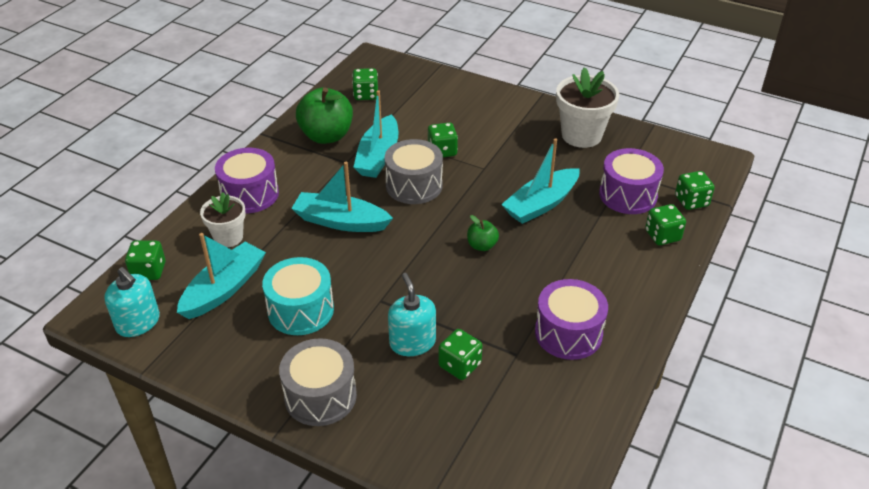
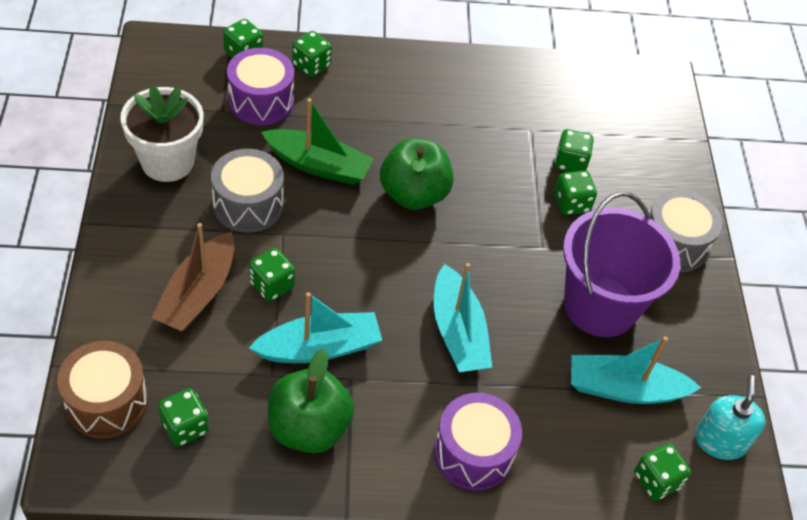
camera: 125 degrees left, 10 degrees up
(228, 237) = (555, 431): white flower pot -> none
(301, 310) = (600, 306): turquoise drum -> purple bucket
(403, 74) = (106, 402): none -> brown drum
(412, 342) = (571, 203): turquoise soap dispenser -> green dice
(414, 185) = (354, 288): grey drum -> grey drum (248, 205)
(456, 121) = (198, 293): none -> brown boat
(482, 245) = (413, 194): green apple -> green apple, size x2.04
(541, 204) = (318, 165): turquoise boat -> green boat
(568, 333) = (482, 103): purple drum -> none

